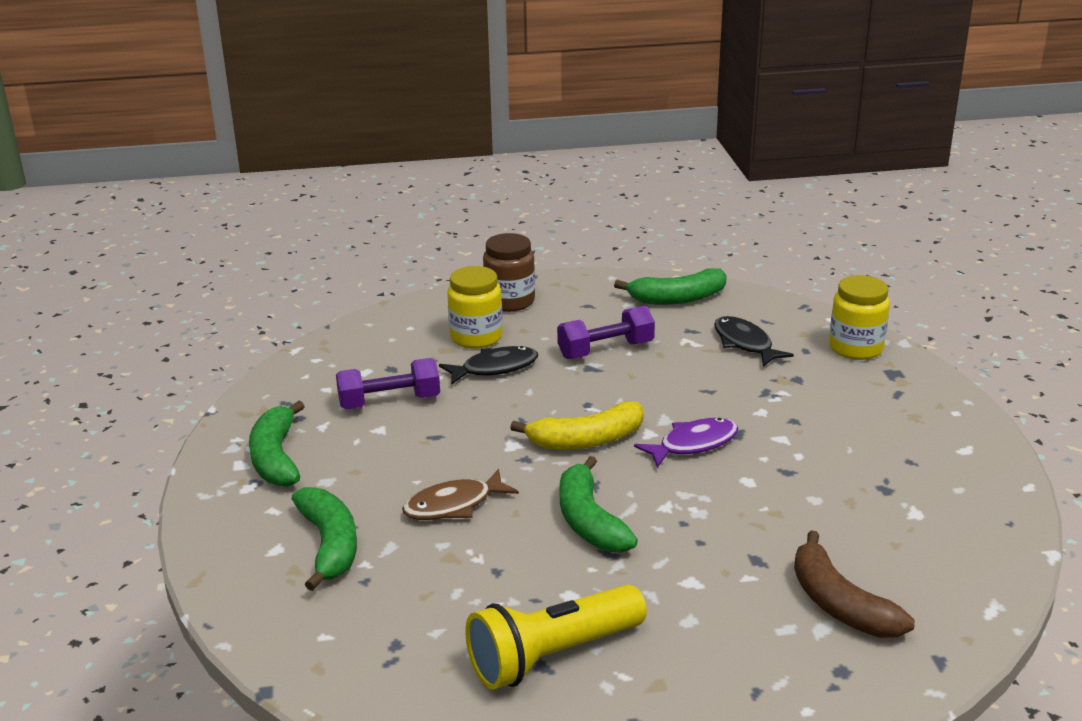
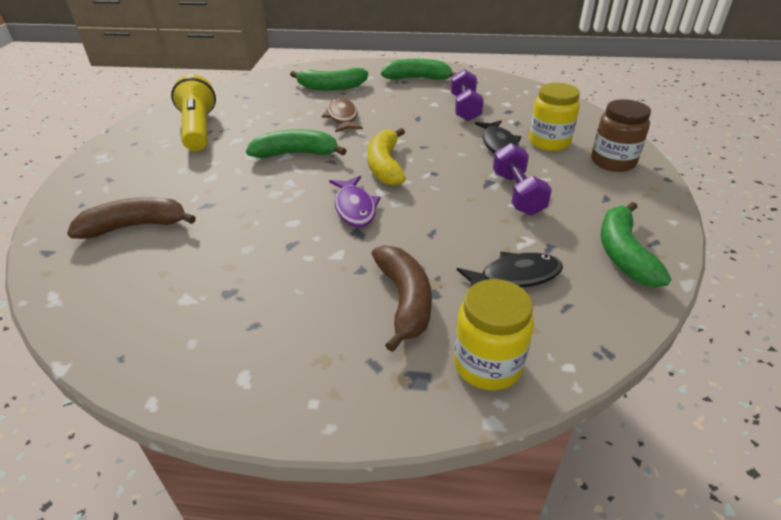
camera: 105 degrees right, 10 degrees up
(817, 391) = (405, 300): none -> brown banana

